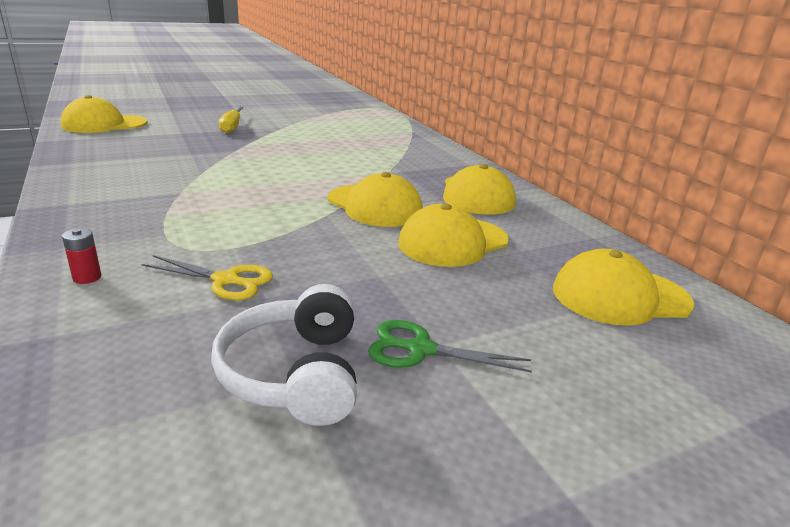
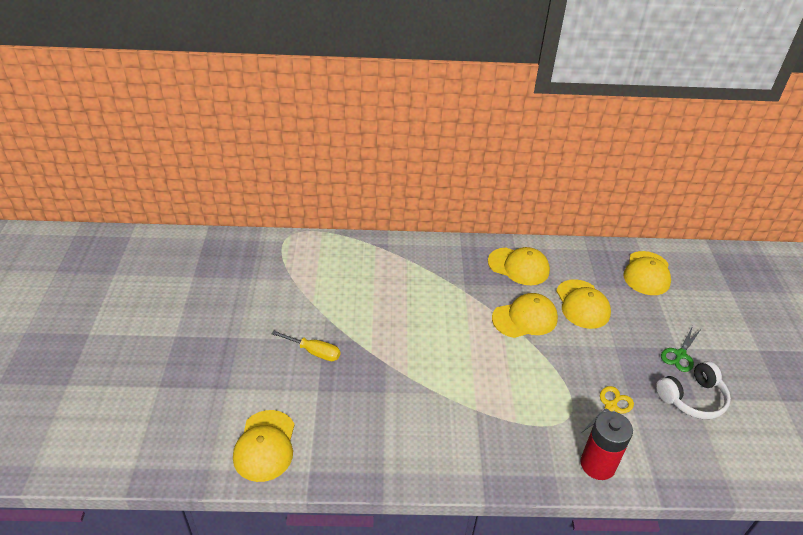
camera: 65 degrees left, 15 degrees up
(87, 277) = (597, 464): red battery -> red battery, size x2.45
(295, 373) = (692, 398): white headphones -> white headphones turned 45 degrees counterclockwise

